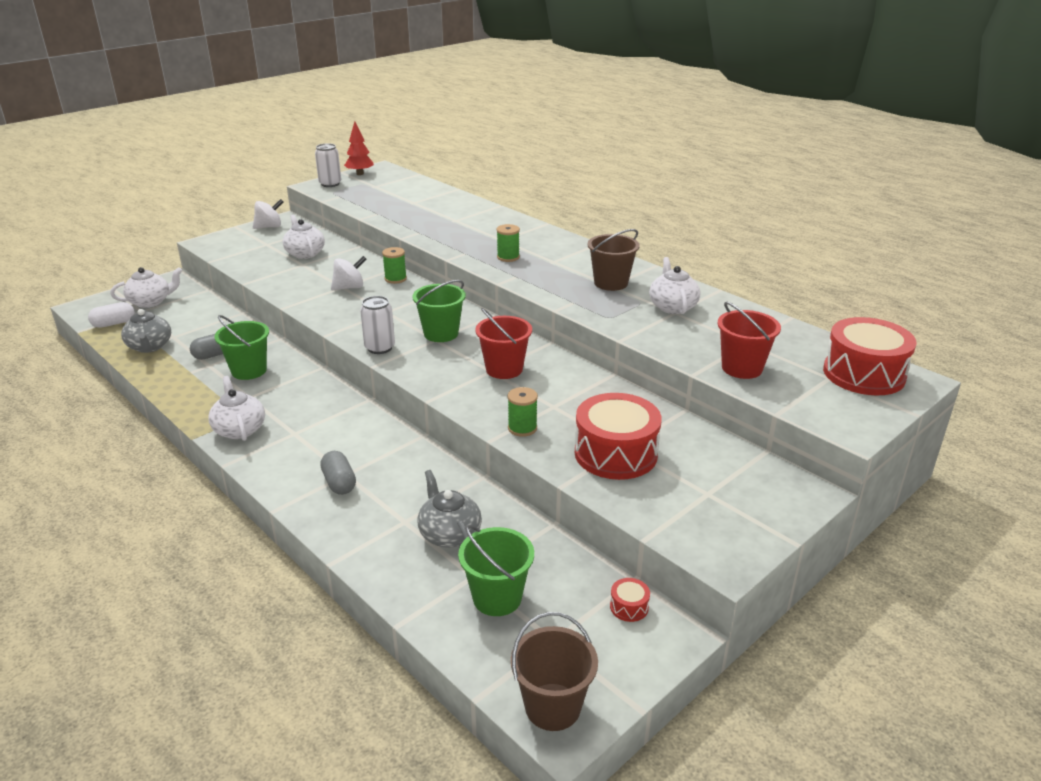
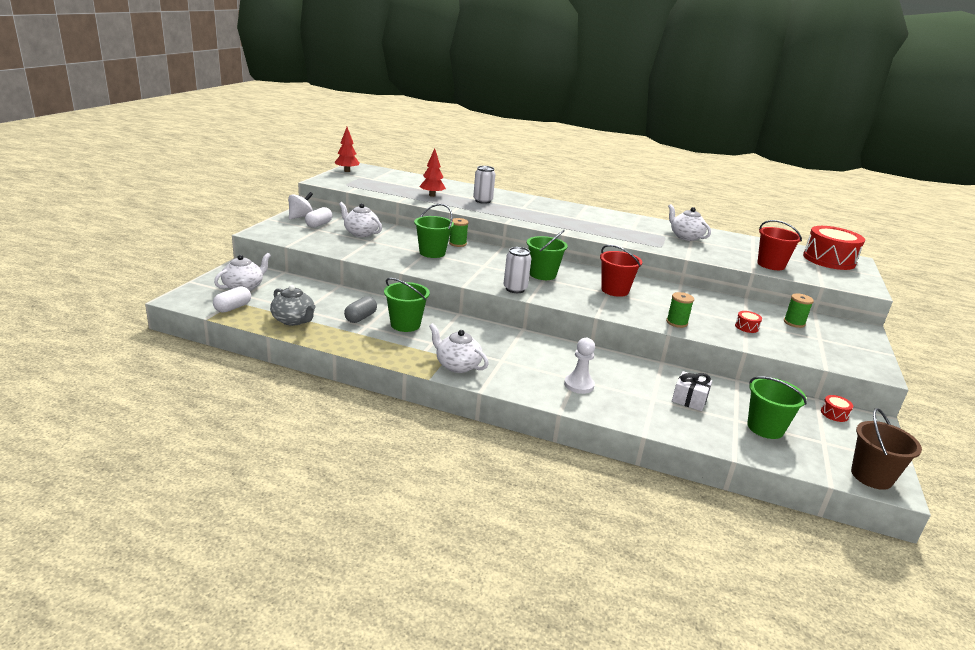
camera: 30 degrees left, 5 degrees down
(275, 238) = (319, 225): none -> white capsule
(330, 184) = (334, 179): white can -> white can (482, 201)
(339, 483) = (579, 385): grey capsule -> white pawn
(349, 287) = (432, 253): white spinning top -> green bucket
(411, 213) = (432, 195): none -> red tree
(449, 534) = (689, 399): grey teapot -> white gift
(508, 257) = (544, 218): green spool -> green spool (794, 323)
(611, 283) = (631, 227): brown bucket -> none
(615, 453) = (746, 327): red drum -> red drum, size x0.40

